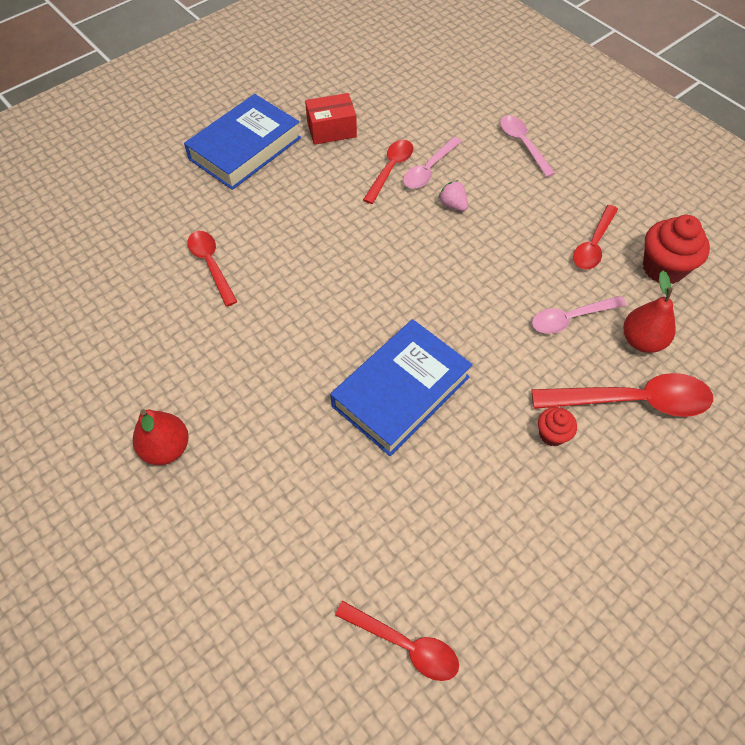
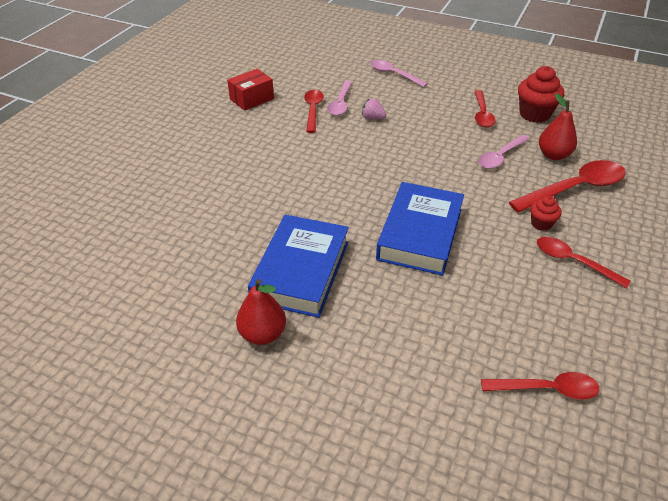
camera: 25 degrees left, 15 degrees down
(211, 265) = (214, 203): red spoon -> red spoon (573, 261)
(245, 148) = (191, 126): blue book -> blue book (301, 271)

